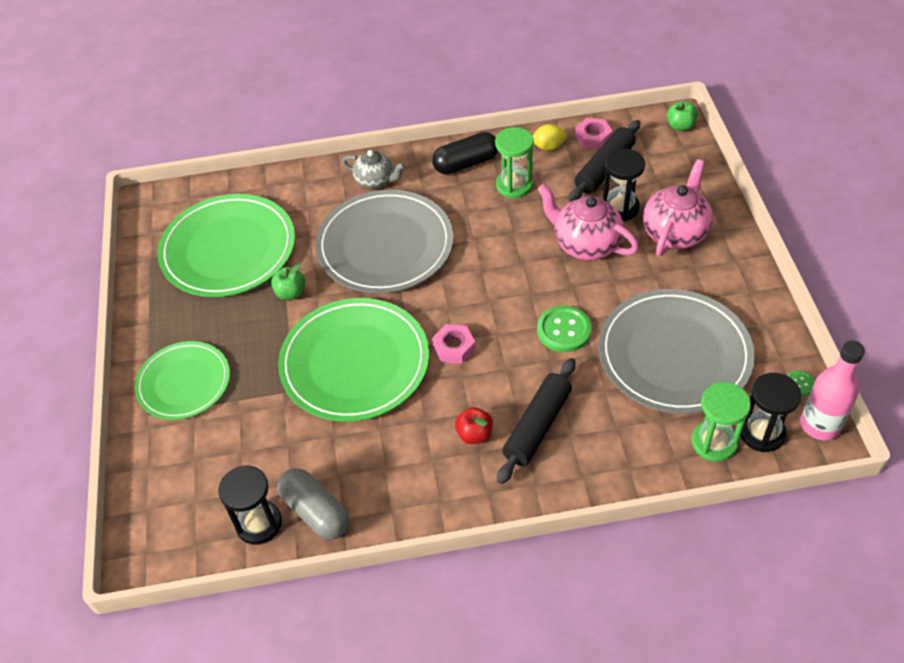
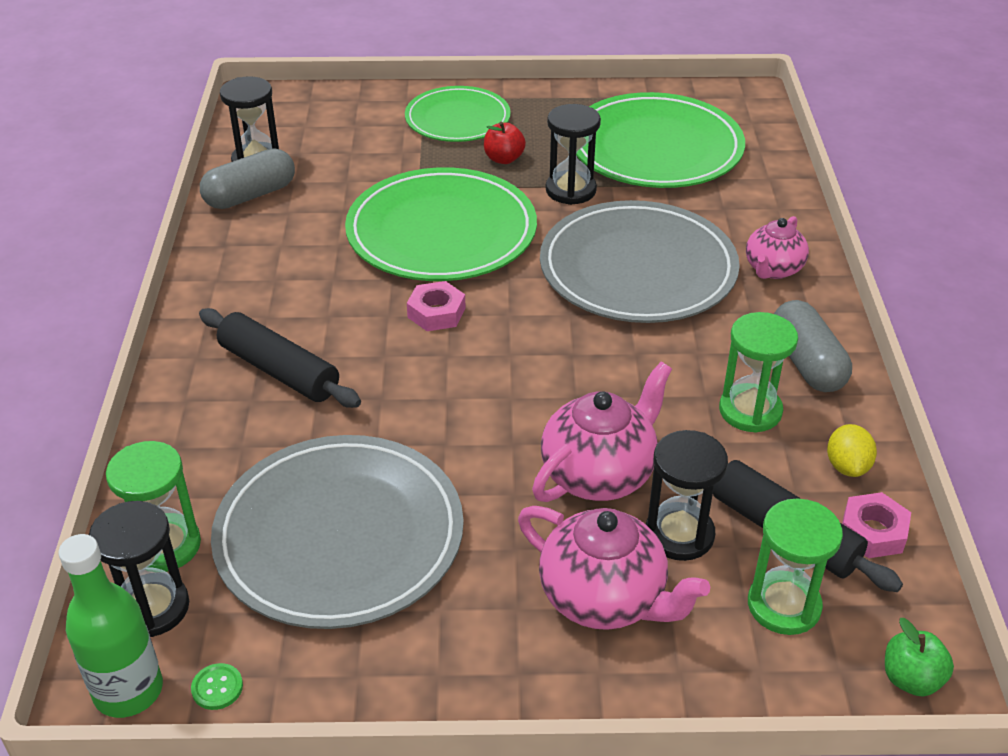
camera: 95 degrees right, 10 degrees down
(291, 293) = (570, 190): green apple -> black hourglass
(375, 181) = (773, 269): grey teapot -> pink teapot
(466, 163) = (807, 363): black capsule -> grey capsule
(474, 434) = (293, 315): red apple -> red apple (504, 159)
(564, 330) = (430, 421): green button -> none
(653, 167) = (784, 605): none -> green hourglass
(820, 425) = (128, 691): pink bottle -> green bottle

